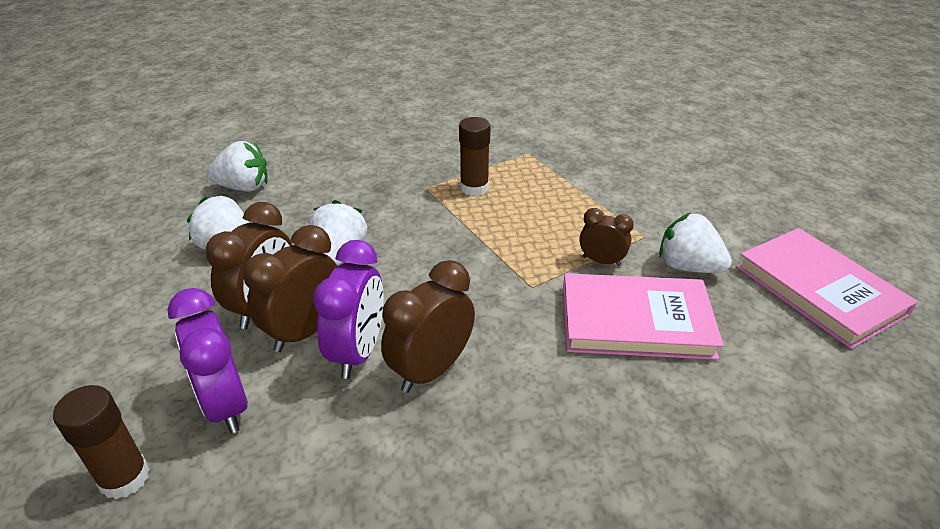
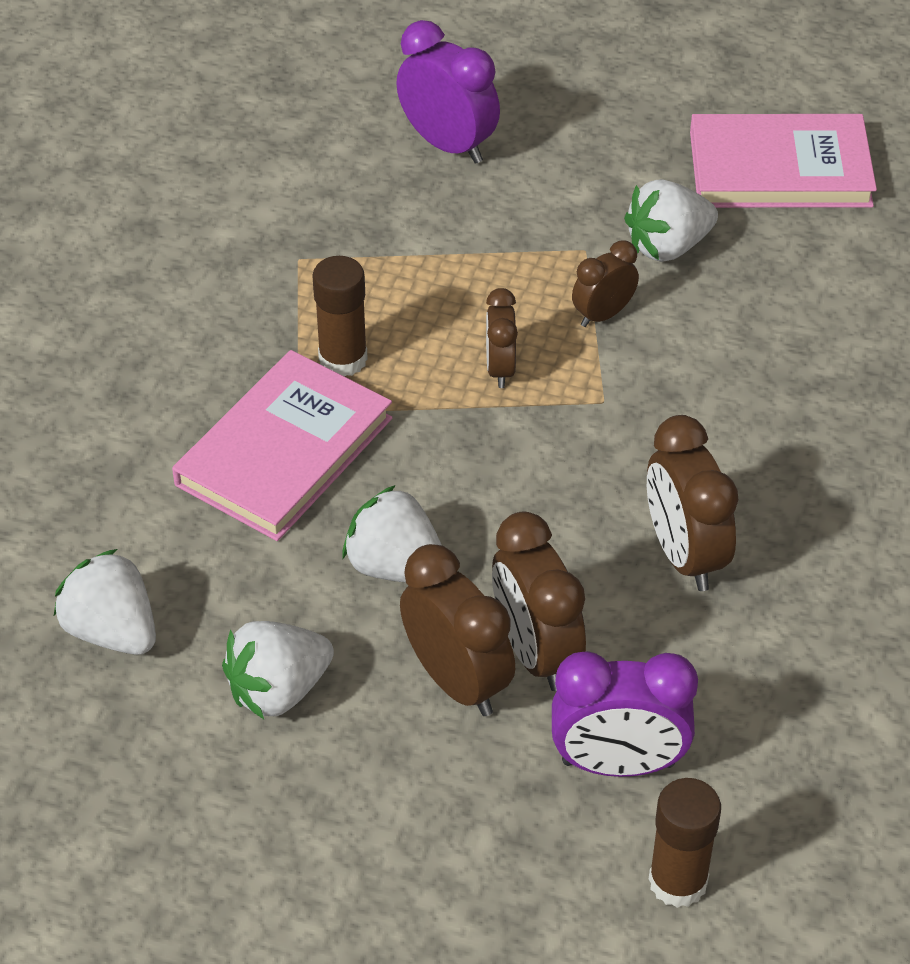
camera: 60 degrees left, 10 degrees up
(244, 187) = (112, 631): white strawberry -> white strawberry turned 75 degrees counterclockwise
(358, 352) = (609, 611): purple clock -> purple clock (448, 145)
(518, 239) = (500, 369): none -> brown clock
(636, 321) = (725, 343): pink book -> pink book (284, 451)

